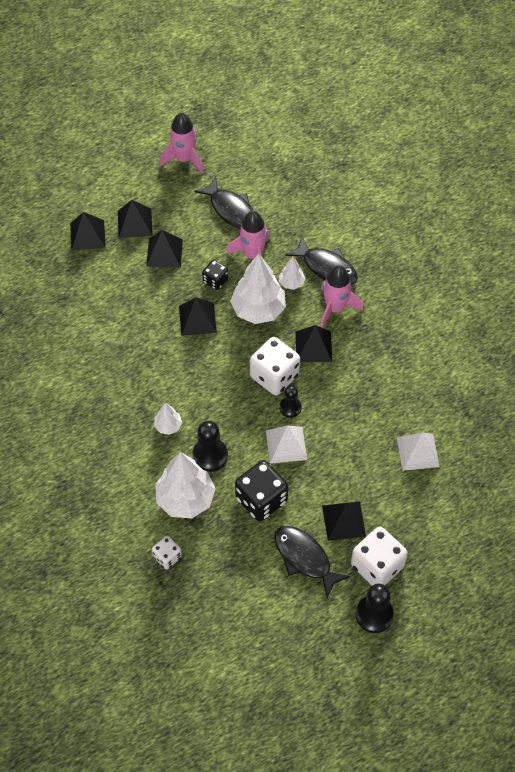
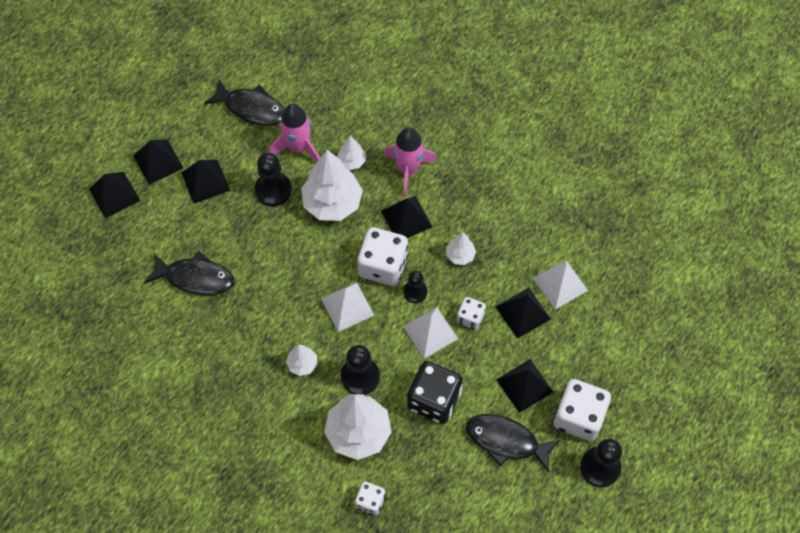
camera: 25 degrees left, 5 degrees up
(184, 159) = (176, 72): pink rocket -> none
(197, 319) = (275, 238): black pyramid -> black pyramid (523, 312)
(215, 280) = (273, 190): black dice -> black pawn
(228, 396) = (347, 306): none -> white pyramid
(326, 267) = (379, 131): black fish -> black fish (195, 278)
(326, 447) = (470, 318): none -> white dice
(343, 394) = (460, 255): none -> white tree

